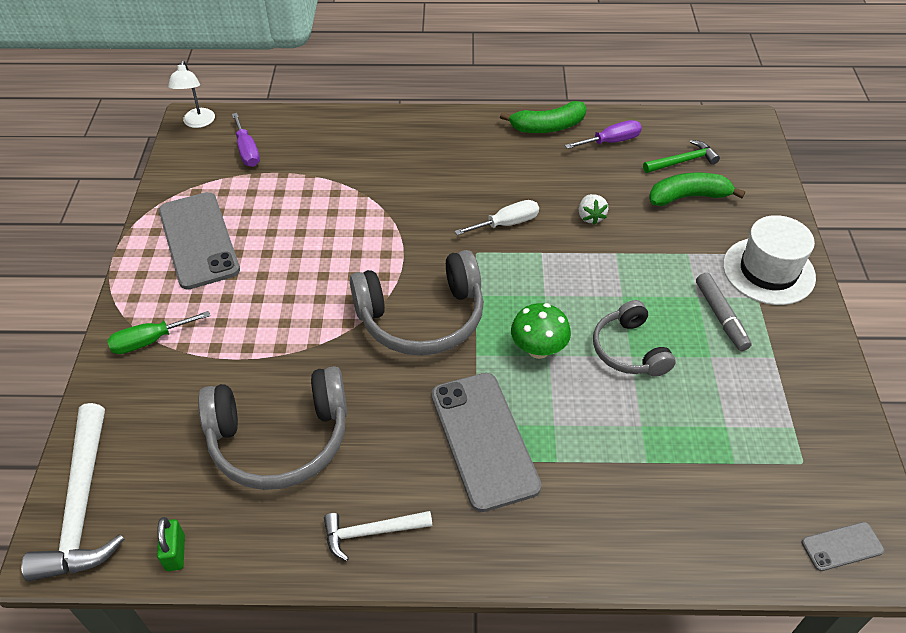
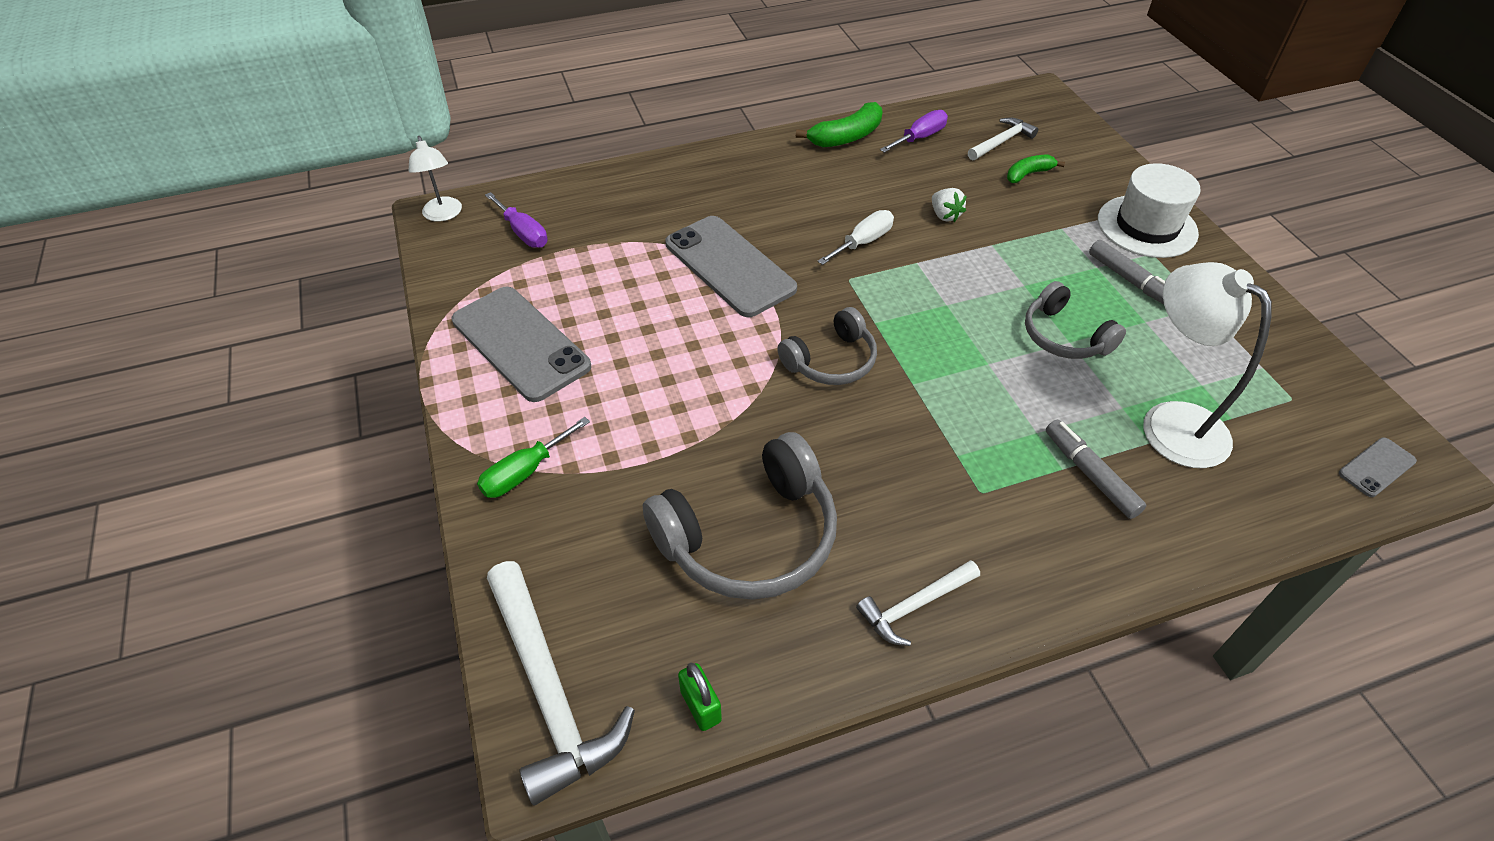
camera: 20 degrees left, 0 degrees up
(422, 318) = (831, 361): grey headphones -> grey headphones, size x0.60
(484, 440) = (975, 469): grey phone -> grey phone (729, 266)
(538, 349) = (974, 360): green mushroom -> none
(577, 473) = (1090, 474): none -> grey marker
(675, 450) = (1170, 422): none -> white lamp
(683, 161) = (1002, 142): green hammer -> white hammer
(688, 197) = (1028, 174): green banana -> green banana, size x0.63

